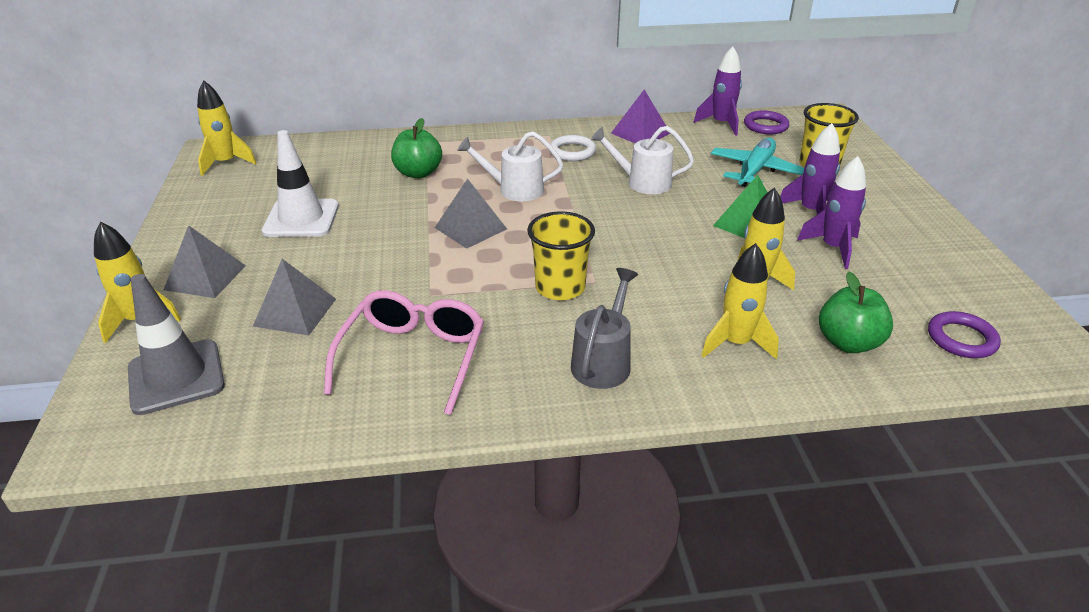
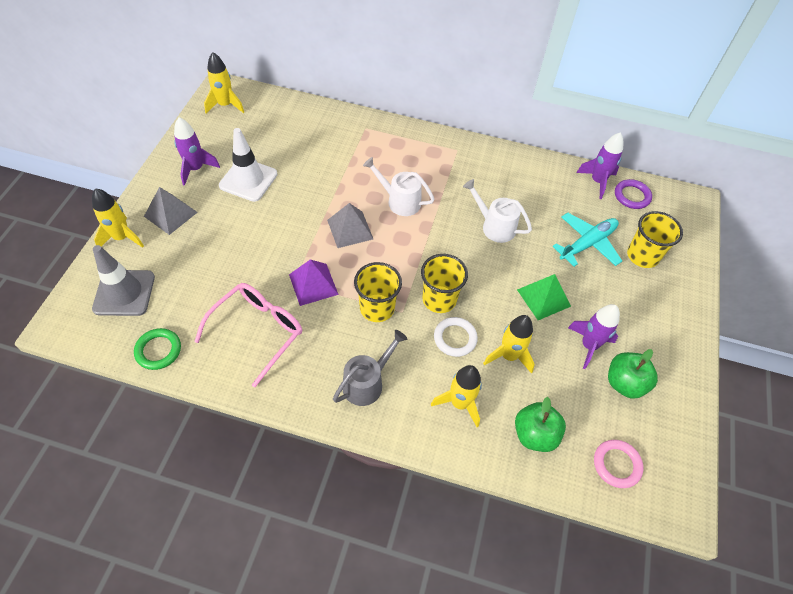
camera: 20 degrees right, 20 degrees up
(270, 424) = (158, 350): none -> green ring
(295, 312) = (208, 265): grey pyramid -> none
(418, 173) = (344, 160): green apple -> green apple (624, 383)
(572, 152) = (463, 174): white ring -> white ring (455, 338)
(631, 258) = (439, 299): none -> yellow cup
(640, 133) = (527, 170): purple pyramid -> purple pyramid (313, 284)
(810, 211) = (599, 302): purple rocket -> purple rocket (196, 169)
(961, 339) = (616, 464): purple ring -> pink ring

